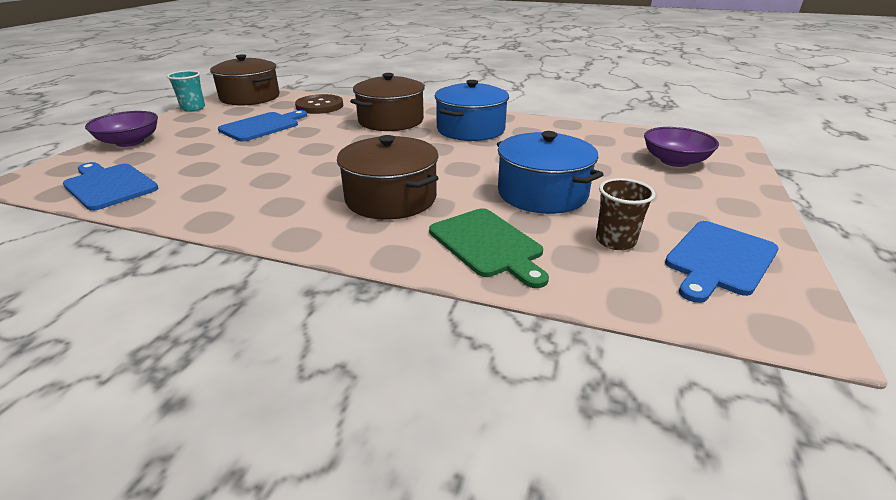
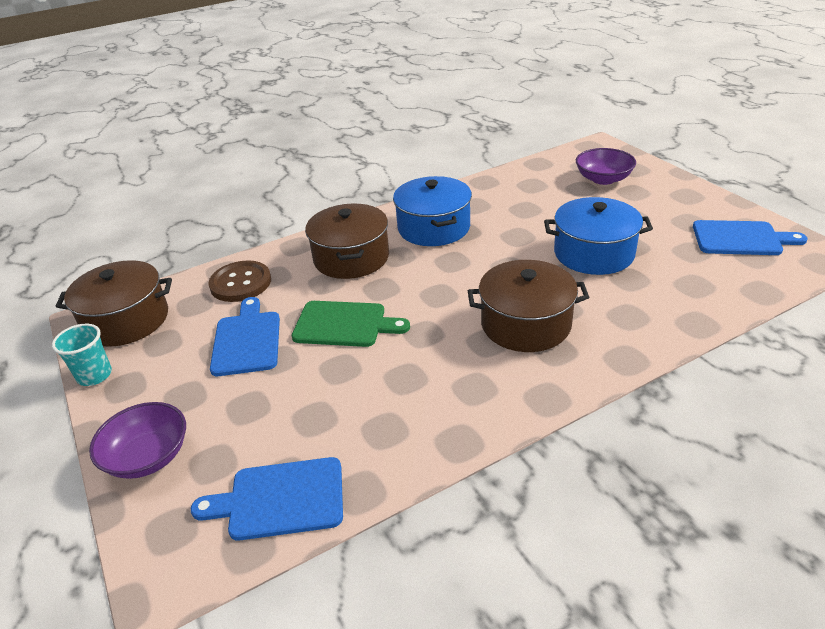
camera: 45 degrees left, 5 degrees up
(488, 244) = (646, 311): green cutting board -> green cutting board (344, 324)
(615, 241) = (688, 260): brown cup -> none
(719, 259) = (741, 238): blue cutting board -> blue cutting board turned 75 degrees counterclockwise

